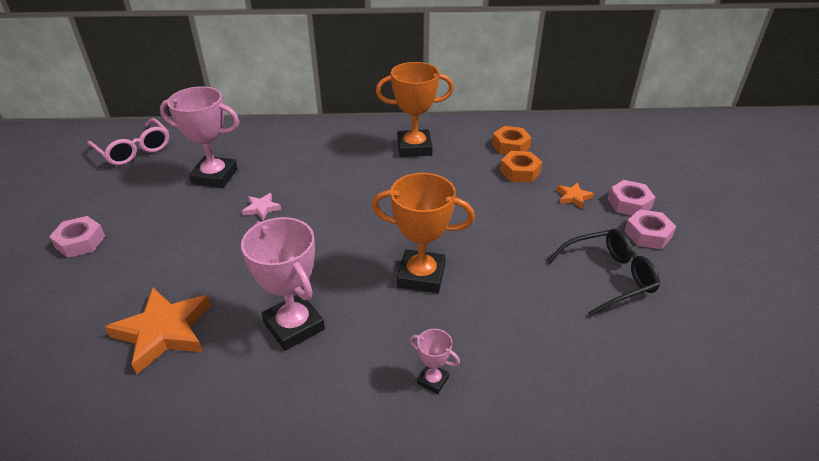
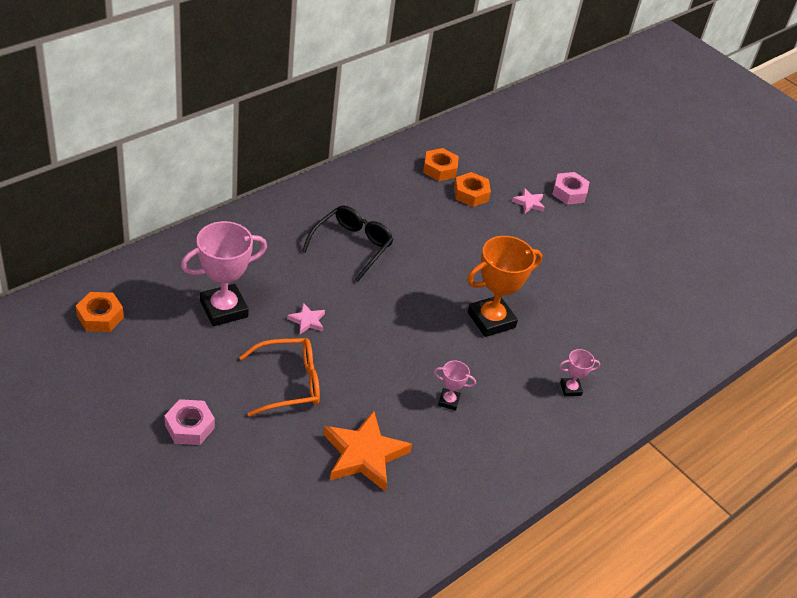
camera: 45 degrees left, 5 degrees up
(134, 150) = (100, 316): pink glasses -> orange nut
(187, 245) = (289, 383): none -> orange glasses
(294, 326) = (448, 401): pink trophy -> pink trophy, size x0.48
(414, 148) = (365, 203): orange trophy -> none
(573, 197) = (529, 203): orange star -> pink star
(608, 277) = (605, 262): black glasses -> black glasses (352, 246)
(647, 234) = (601, 215): pink nut -> none

